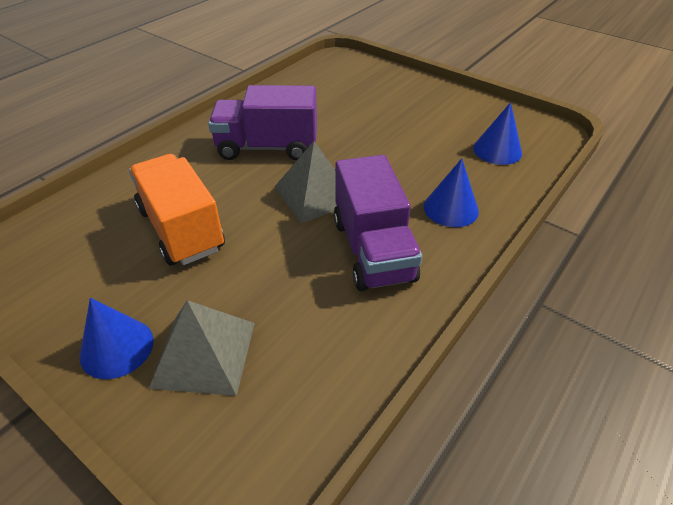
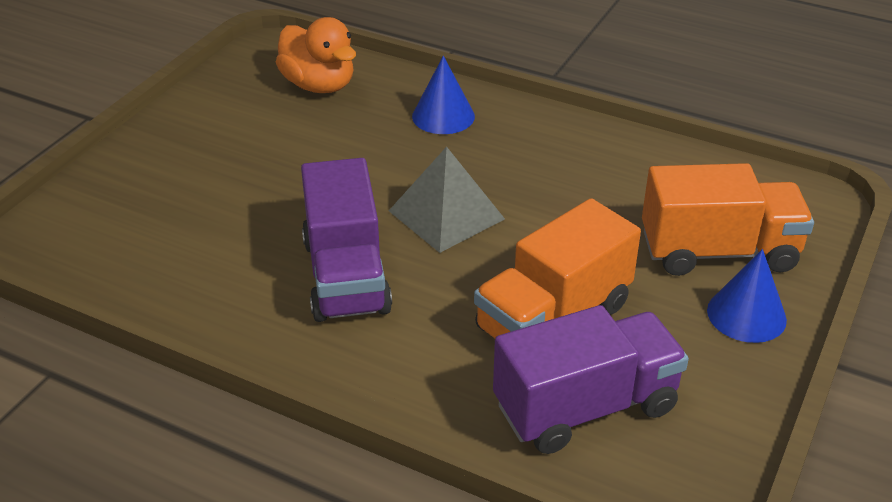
camera: 100 degrees left, 5 degrees down
(204, 353) = (718, 251): grey pyramid -> orange truck
(373, 250) = (530, 163): purple truck -> purple truck (585, 407)
(497, 150) = (319, 85): blue cone -> orange duck

